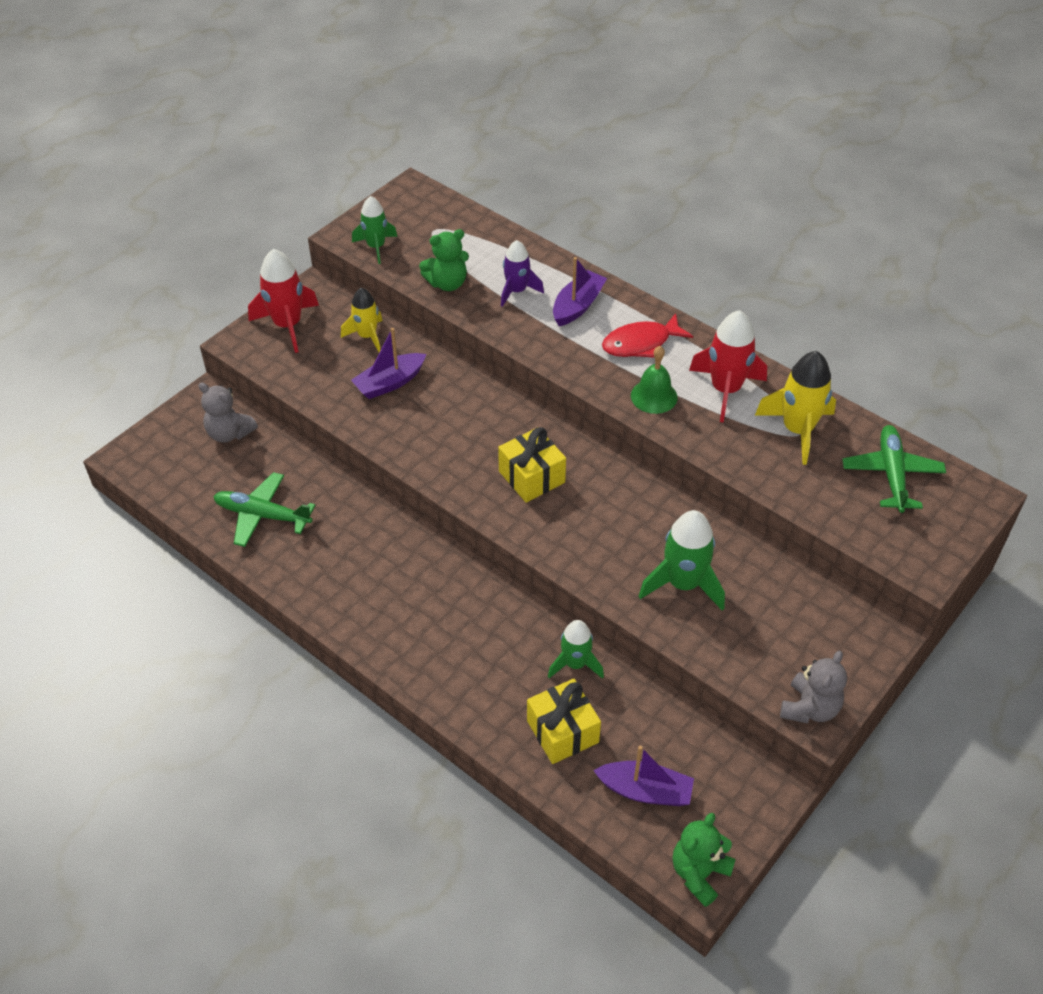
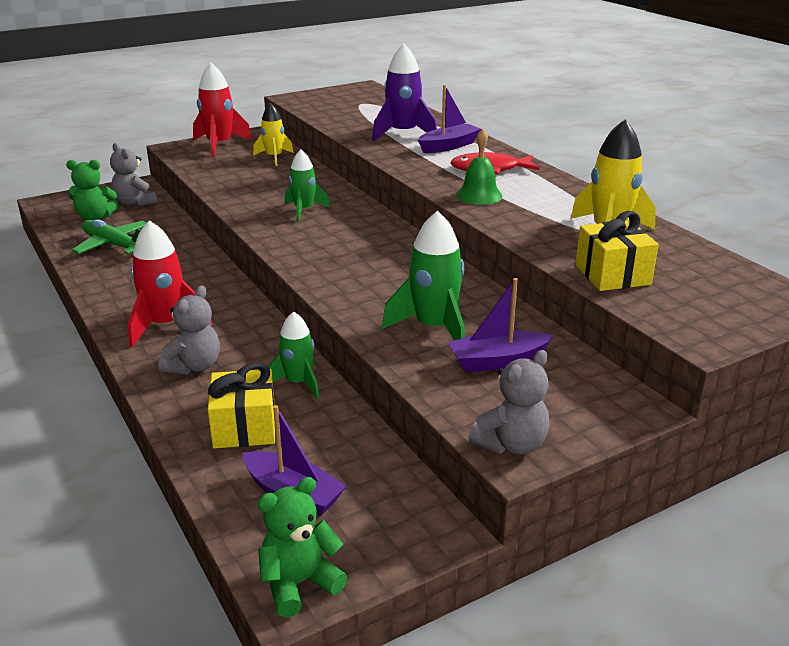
camera: 20 degrees right, 20 degrees down
(376, 247) = (310, 104): green rocket -> green rocket (304, 210)
(390, 383) = (269, 180): purple boat -> purple boat (497, 361)
(447, 283) = (349, 124): green teddy bear -> green teddy bear (95, 217)
(470, 671) = (194, 366): none -> grey teddy bear
(517, 291) = (403, 134): purple rocket -> purple rocket, size x1.53
(531, 477) = (342, 242): yellow gift -> yellow gift (612, 275)
(725, 390) = (551, 202): red rocket -> red rocket (165, 325)
(892, 474) = (697, 272): green plane -> none

